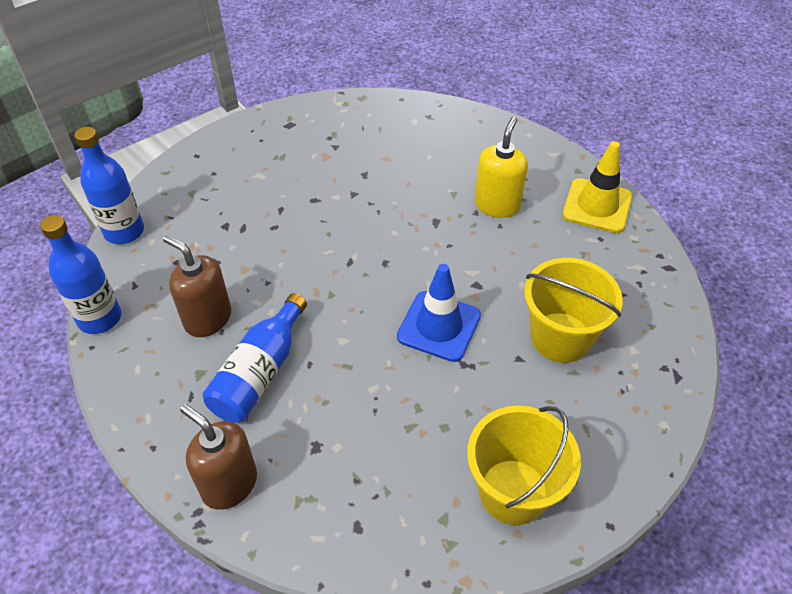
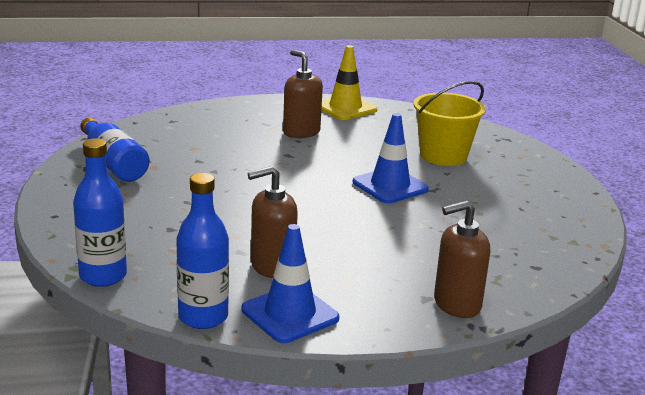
camera: 60 degrees left, 25 degrees down
(136, 369) = (290, 314): none -> blue traffic cone
(259, 372) = (358, 261): blue bottle -> blue bottle (113, 164)
(497, 205) = (301, 132): yellow soap dispenser -> brown soap dispenser
(513, 491) = (549, 209): yellow bucket -> none

